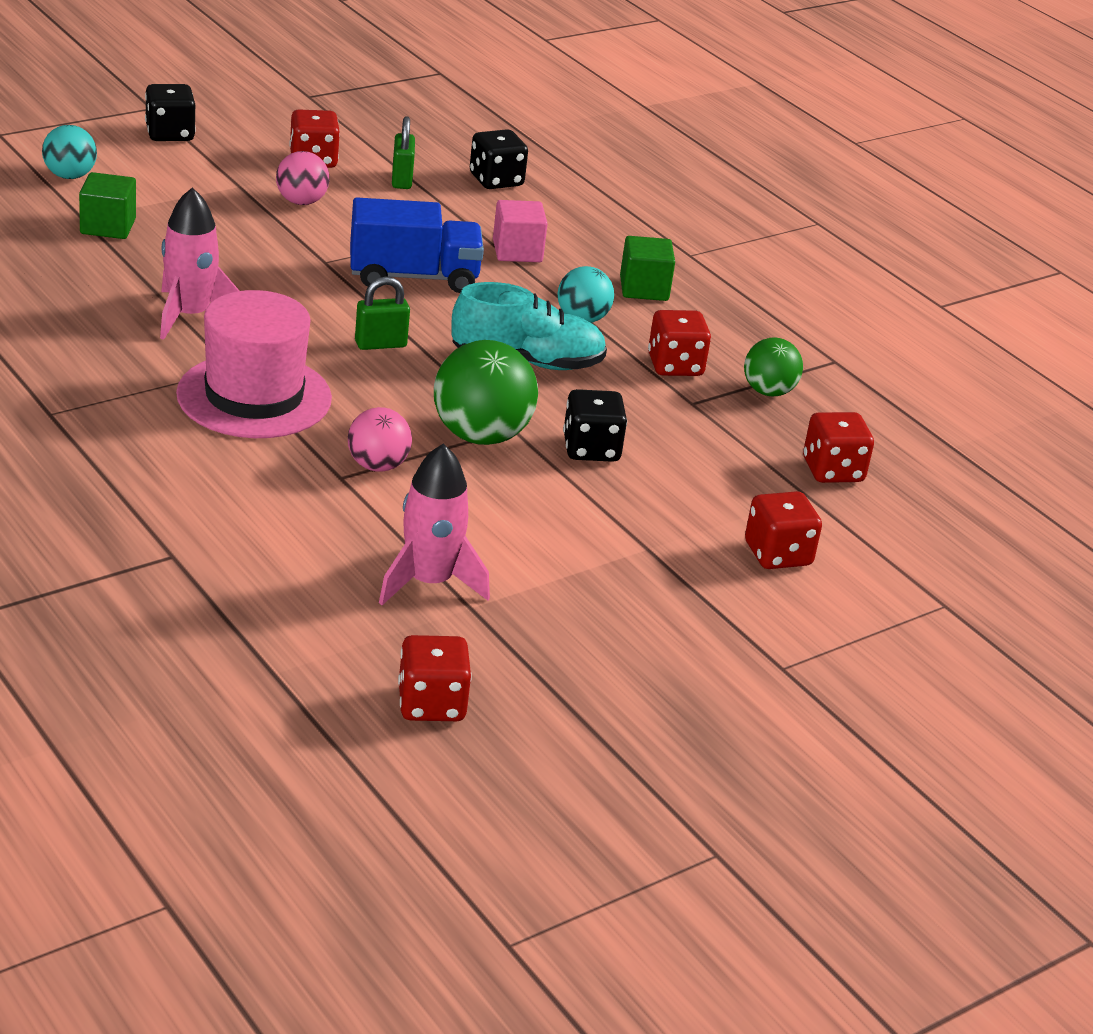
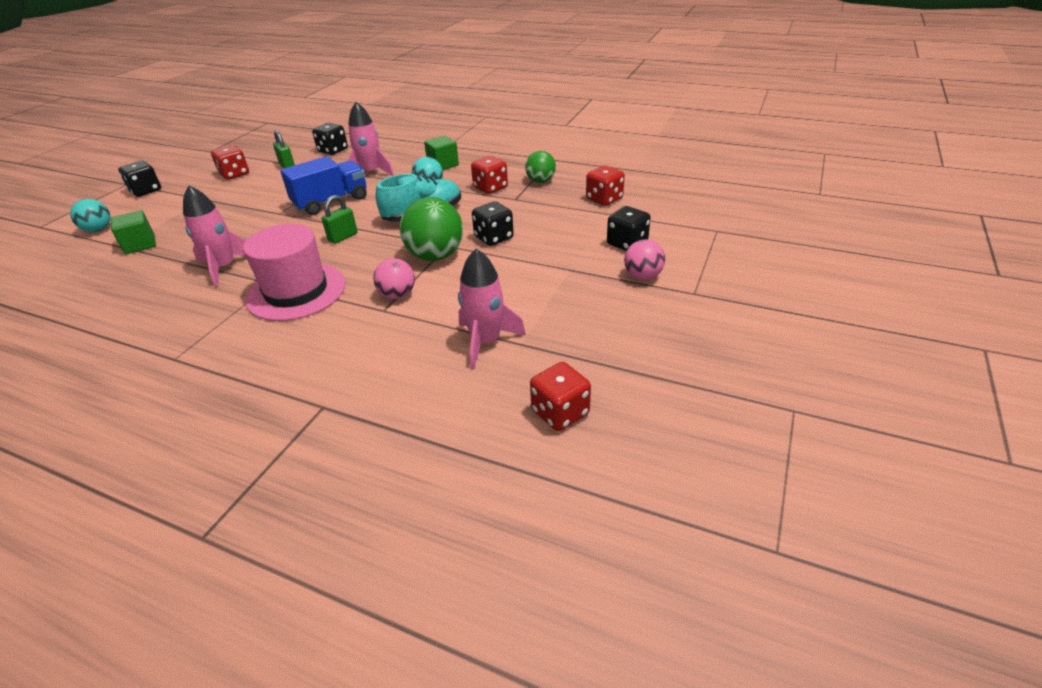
camera: 25 degrees left, 5 degrees up
(301, 202) = (243, 193): pink ball -> pink ball (642, 276)
(517, 251) = (371, 173): pink cube -> pink rocket
(778, 554) = (627, 243): red dice -> black dice

